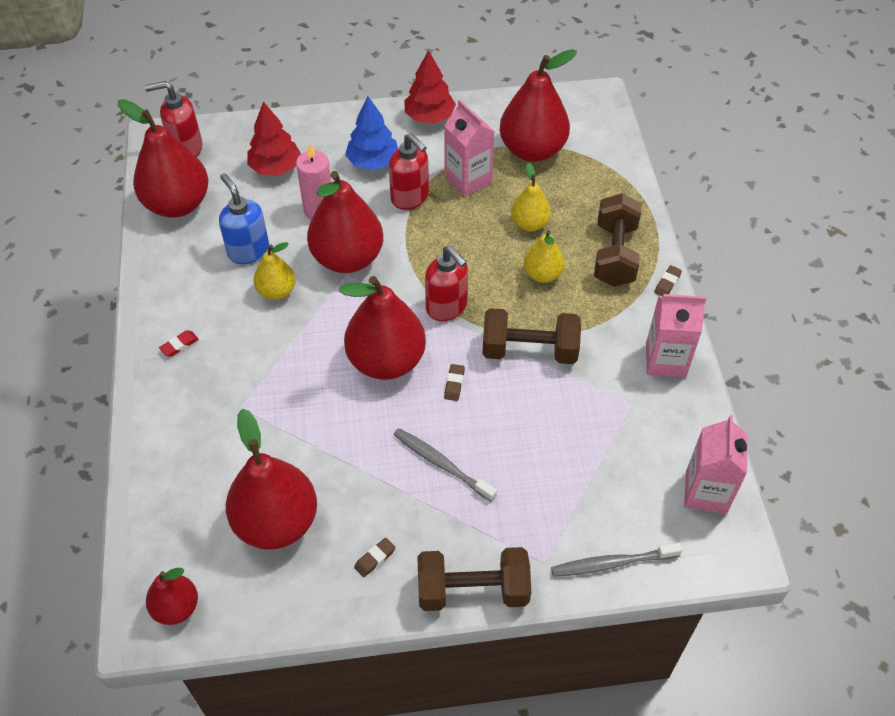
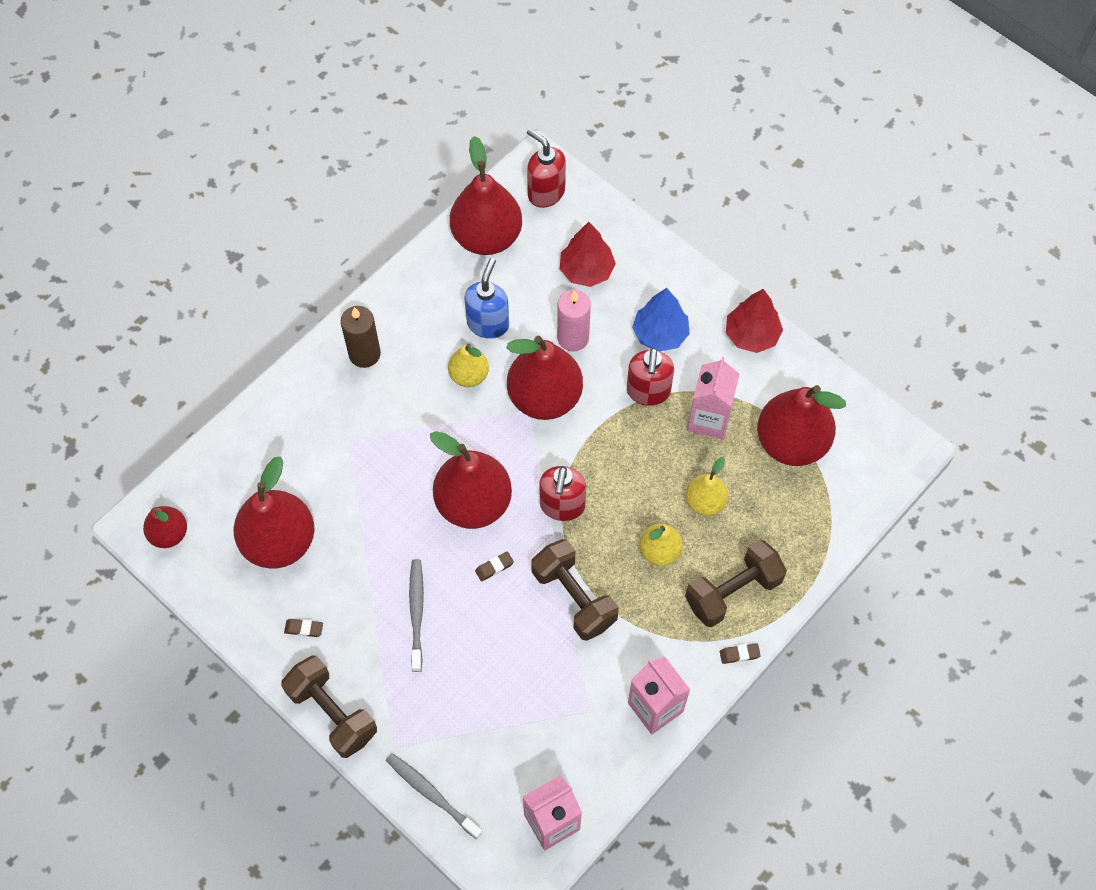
camera: 50 degrees right, 10 degrees up
(179, 345) = (364, 354): red eraser -> brown candle

